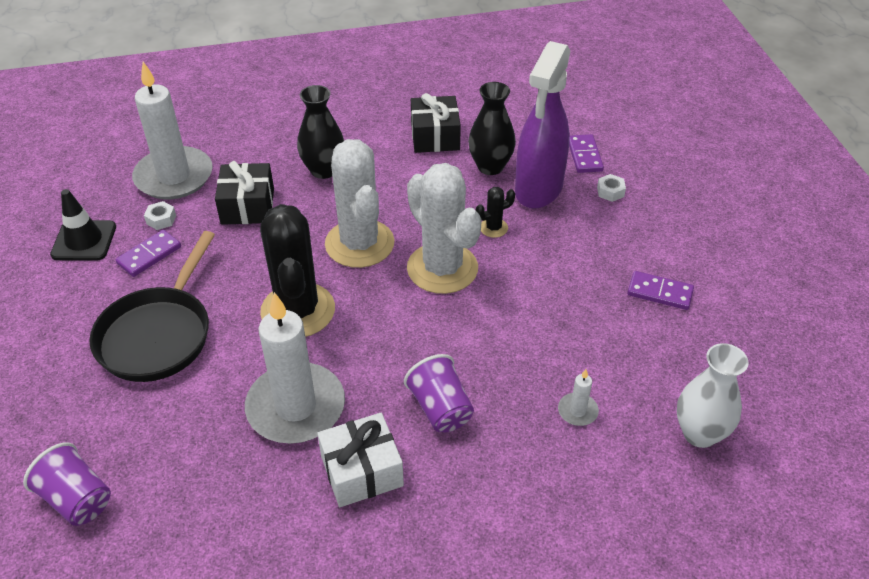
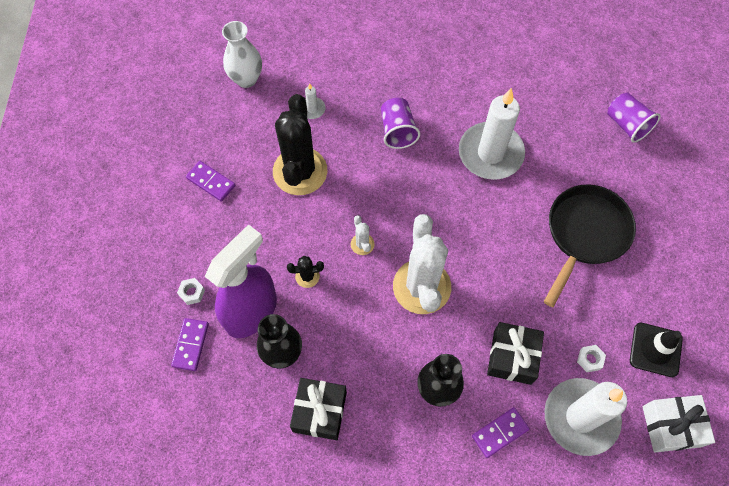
camera: 165 degrees left, 20 degrees up
(149, 255) = (597, 317): purple domino -> purple domino (500, 432)
(298, 310) = (480, 231): black cactus -> black cactus (300, 171)
(362, 471) = (455, 103): white gift -> white gift (671, 426)
(442, 268) = (362, 244): white cactus -> white cactus, size x0.42

